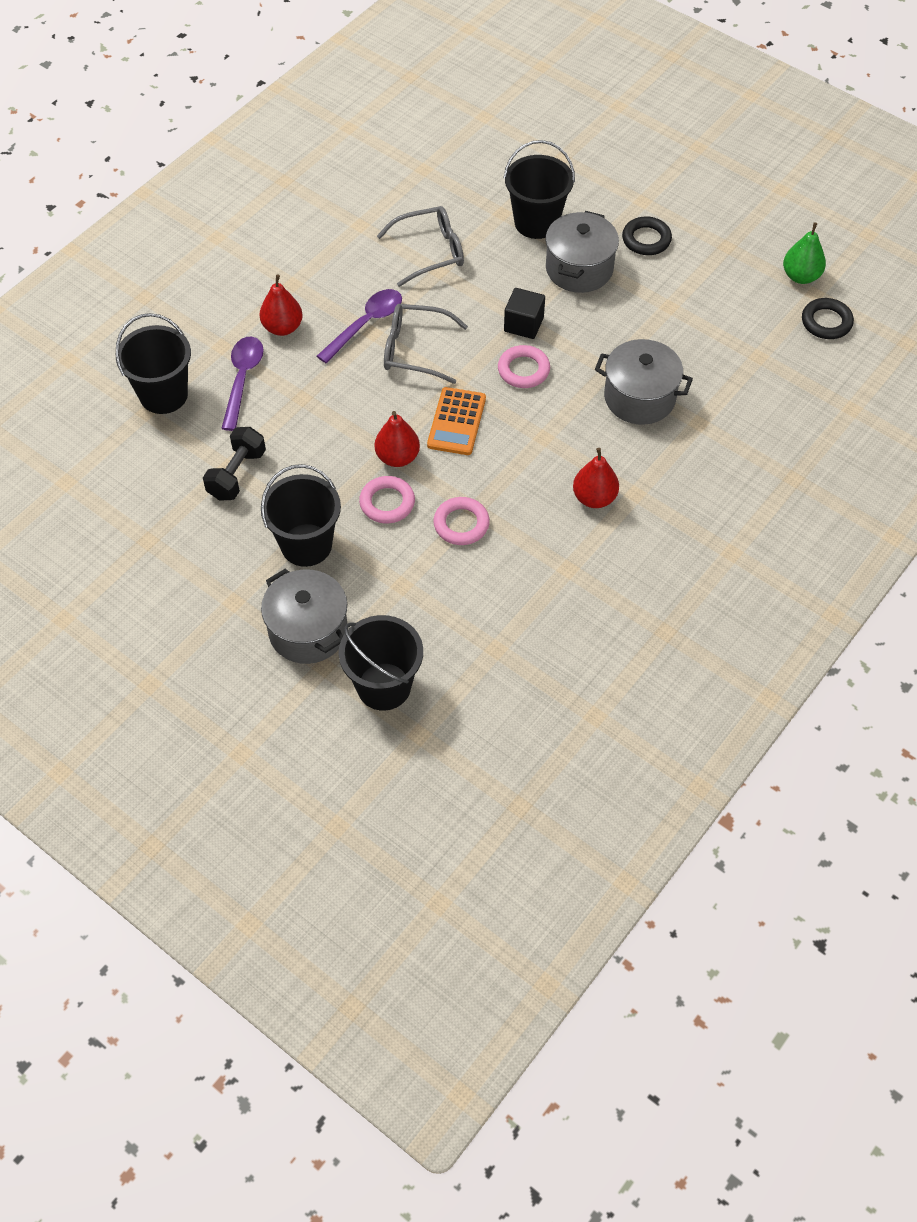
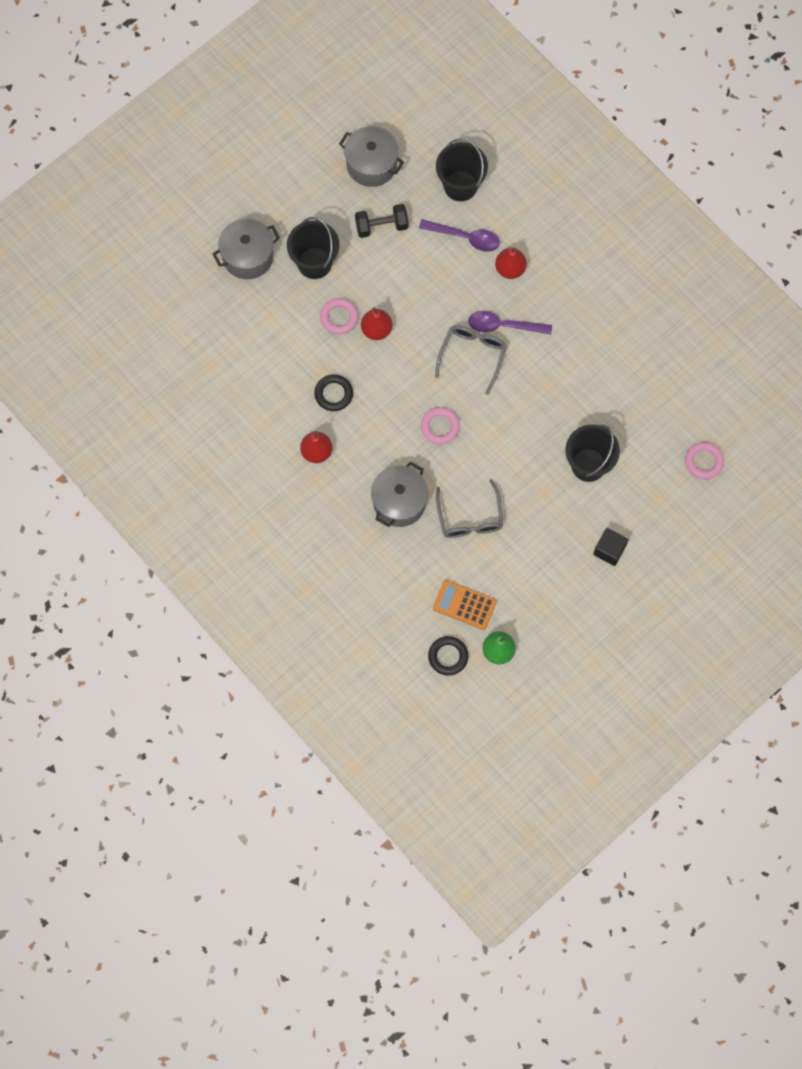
camera: 100 degrees right, 15 degrees up
(237, 474) = (381, 226): black dumbbell -> black dumbbell turned 45 degrees counterclockwise
(366, 324) = (503, 326): purple spoon -> purple spoon turned 135 degrees clockwise
(384, 686) = (197, 295): black bucket -> none
(430, 252) = (569, 381): grey glasses -> grey glasses (470, 518)
(456, 422) = (400, 373): orange calculator -> orange calculator (464, 605)
(461, 524) = (312, 362): pink ring -> pink ring (704, 462)
(523, 324) = (484, 435): black cube -> black cube (609, 550)
(579, 269) = (534, 486): grey pot -> grey pot (371, 164)
(646, 239) = (557, 543): black ring -> black ring (333, 394)

